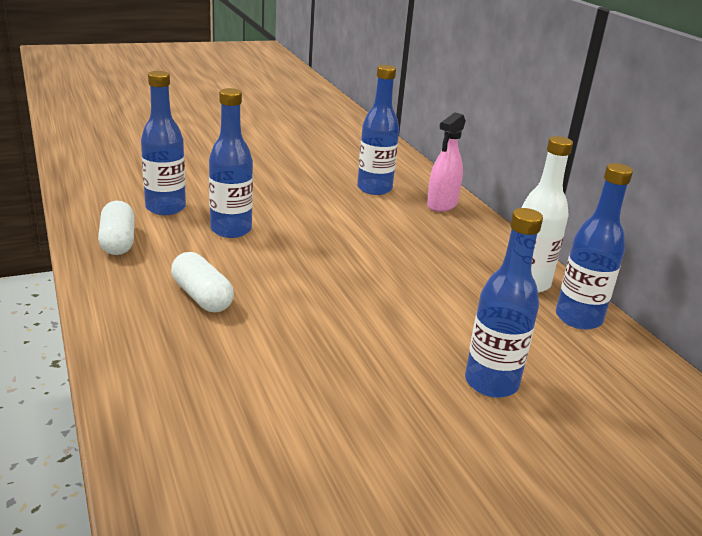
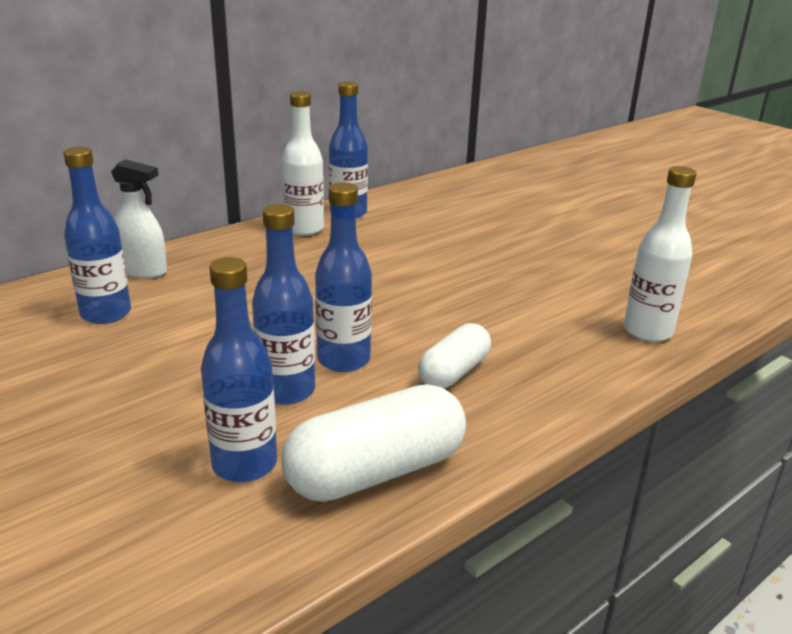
camera: 105 degrees left, 0 degrees up
(118, 241) = (376, 472): white capsule -> white capsule, size x1.62
(182, 448) = (647, 331): none -> white bottle
(442, 205) = (143, 271): pink spray bottle -> white spray bottle
(491, 383) = (461, 239): blue bottle -> blue bottle (343, 360)

